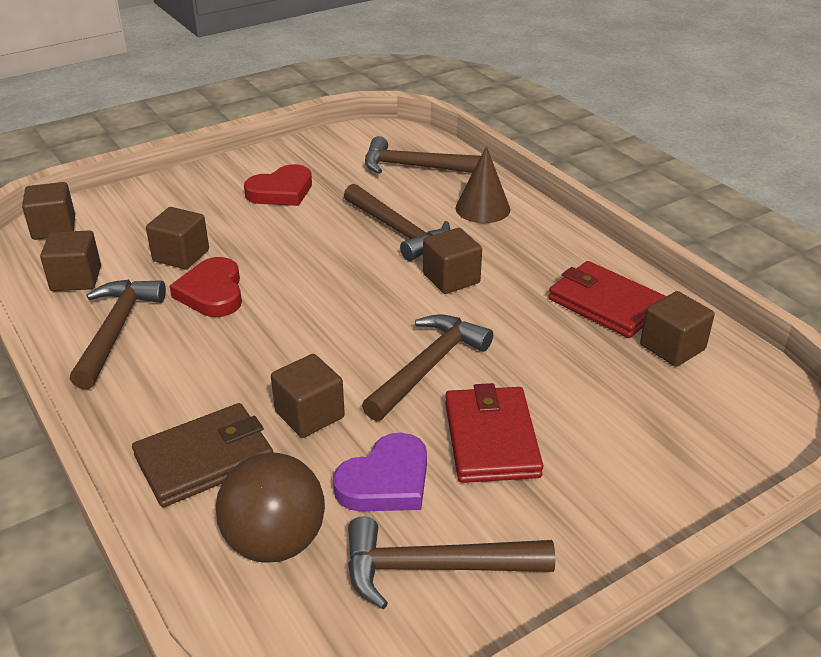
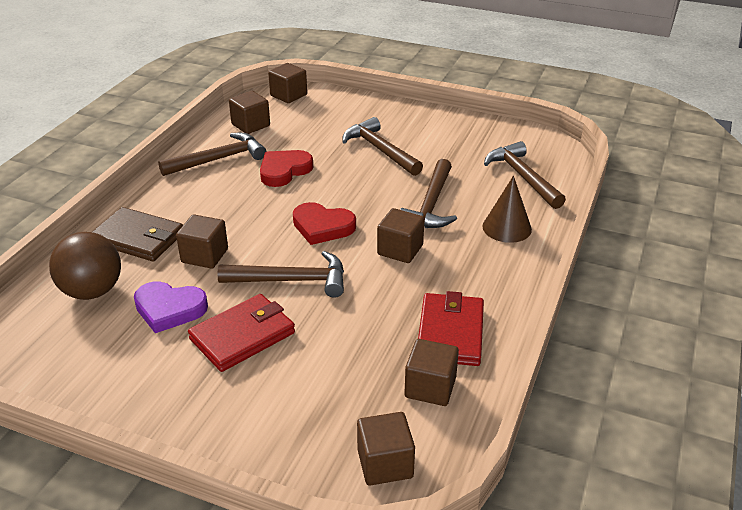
camera: 55 degrees right, 0 degrees up
(181, 255) = (308, 144): brown cube -> brown cube (385, 464)
(281, 191) = (419, 143): red heart -> red heart (322, 227)
(434, 568) = (110, 358): brown hammer -> brown hammer (380, 150)

